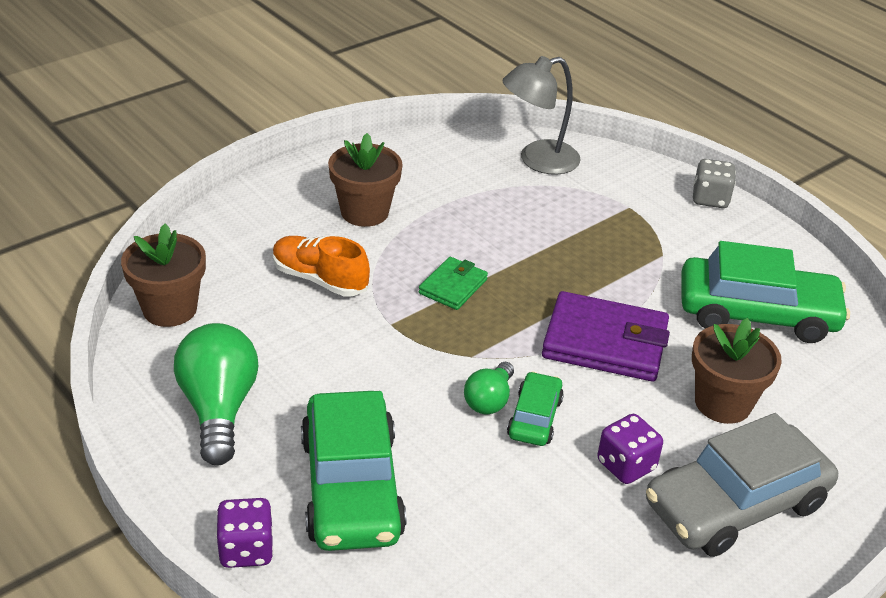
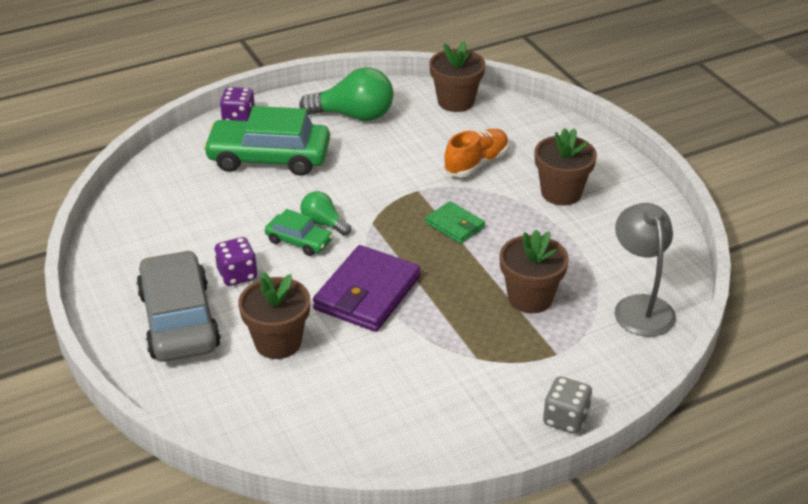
camera: 105 degrees right, 0 degrees up
(557, 226) = (530, 298): none -> brown flower pot
(757, 313) = (379, 398): green car -> none

